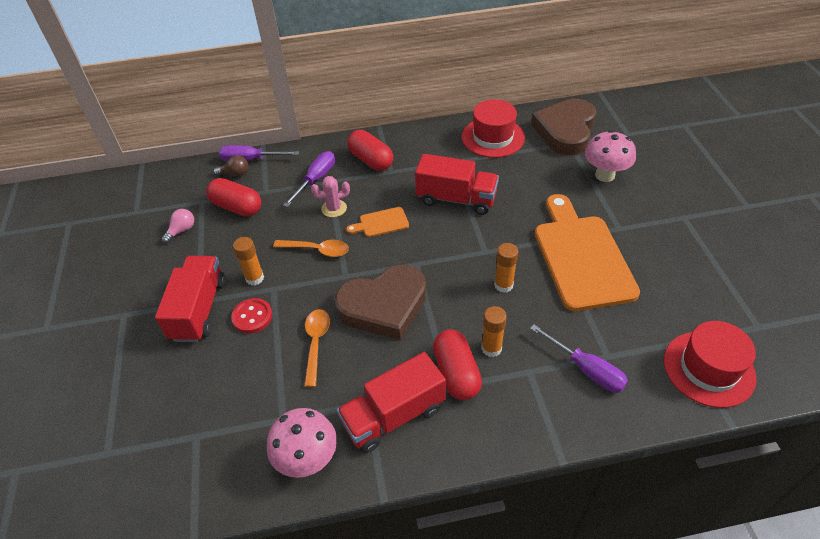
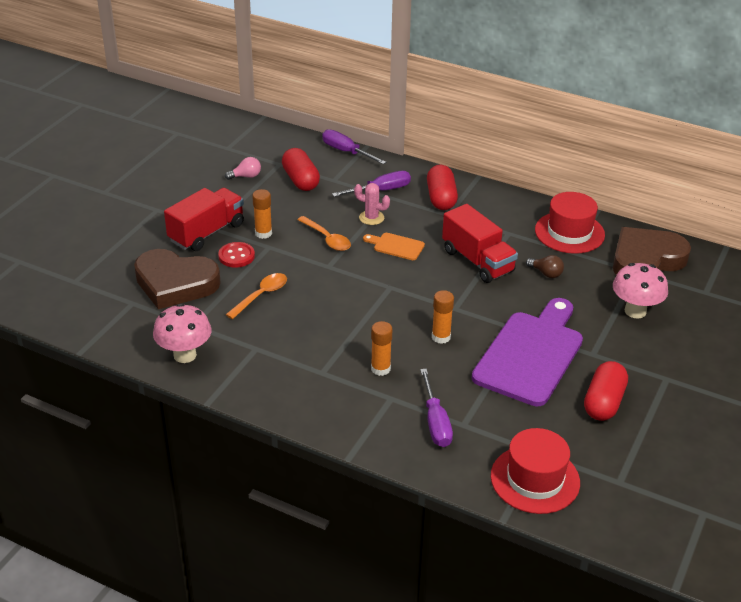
camera: 35 degrees right, 10 degrees down
(235, 174) = (324, 156): brown light bulb -> brown light bulb (546, 273)
(384, 306) = (334, 300): brown heart -> brown heart (175, 283)
(393, 415) = (265, 365): red truck -> none
(456, 373) = (337, 368): red capsule -> red capsule (603, 402)
(581, 257) = (531, 354): orange cutting board -> purple cutting board

